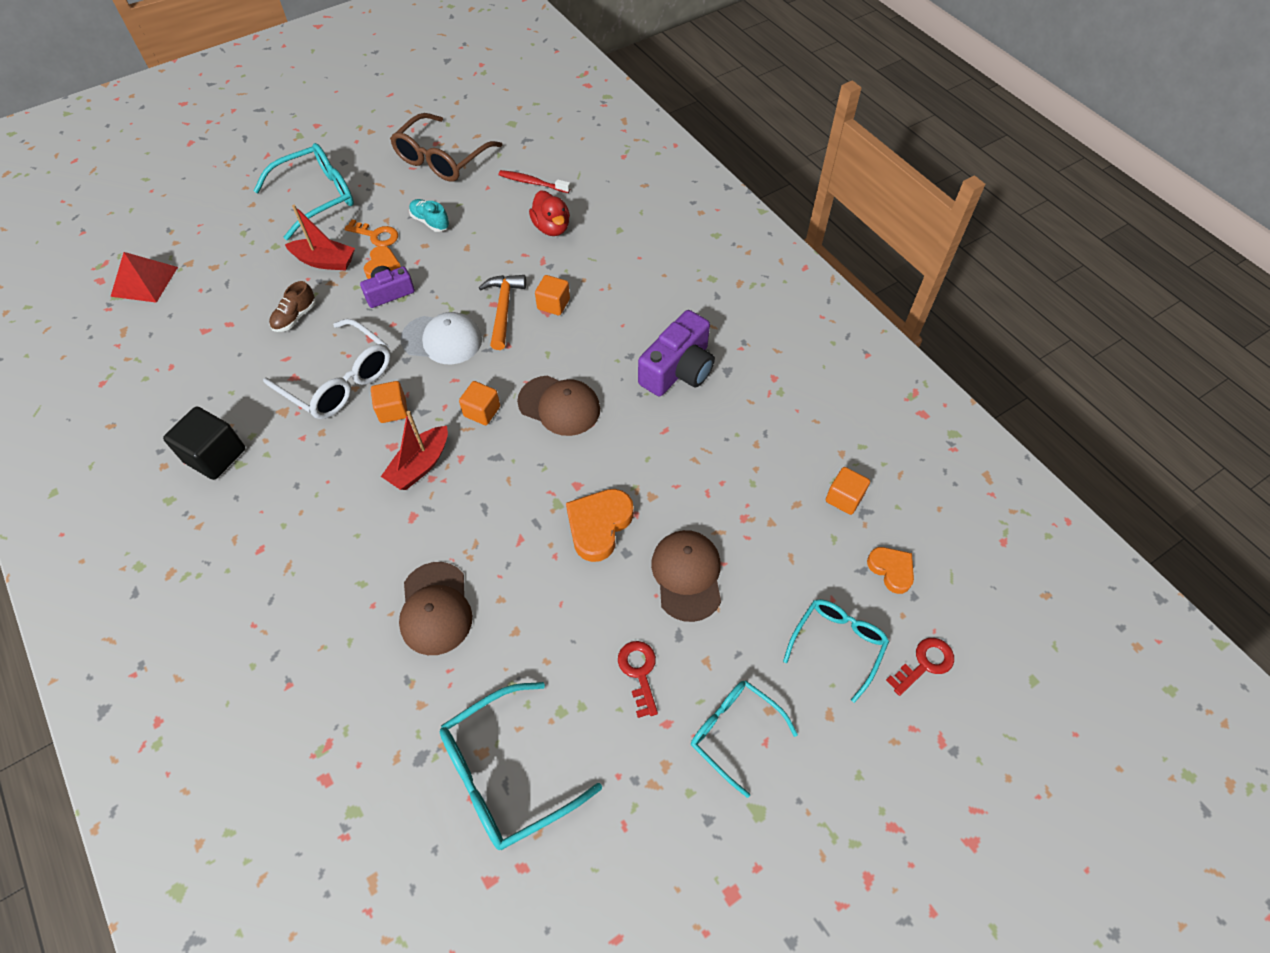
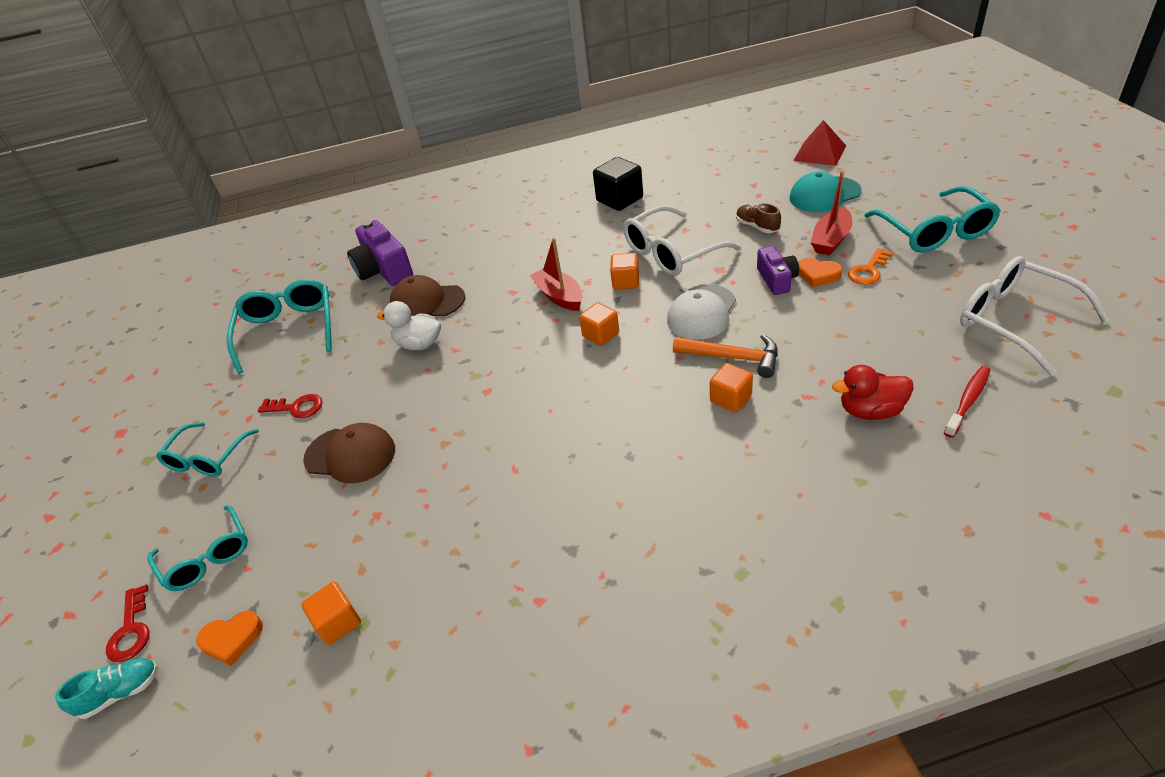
camera: 115 degrees right, 15 degrees down
(239, 271) = (824, 195): none -> turquoise cap
(430, 222) = (888, 308): turquoise shoe -> turquoise shoe (121, 692)
(442, 159) = (1015, 321): brown glasses -> white glasses
(515, 582) = (419, 344): none -> white duck
(559, 406) = (584, 388): brown cap -> none
(599, 525) = (437, 400): orange heart -> none
(678, 369) = (592, 498): purple camera -> purple camera (384, 269)
(734, 732) = (207, 458): turquoise glasses -> turquoise glasses turned 135 degrees clockwise

